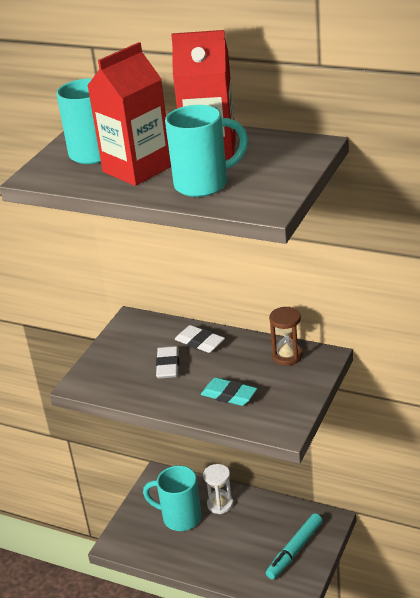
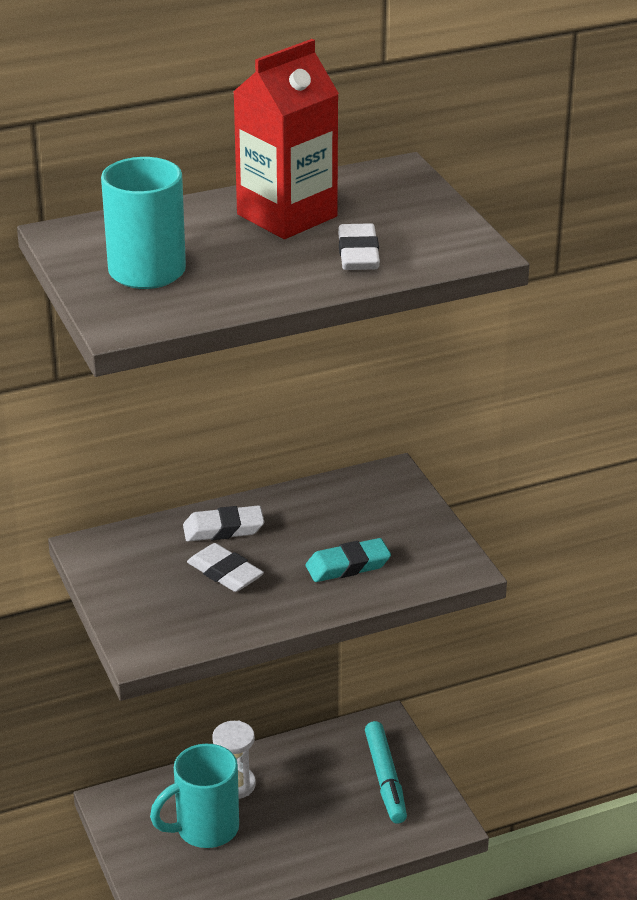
camera: 50 degrees left, 0 degrees up
(137, 169) = (243, 268): red carton -> none
(204, 184) = (358, 254): turquoise mug -> white eraser
(287, 356) = (349, 493): brown hourglass -> none

